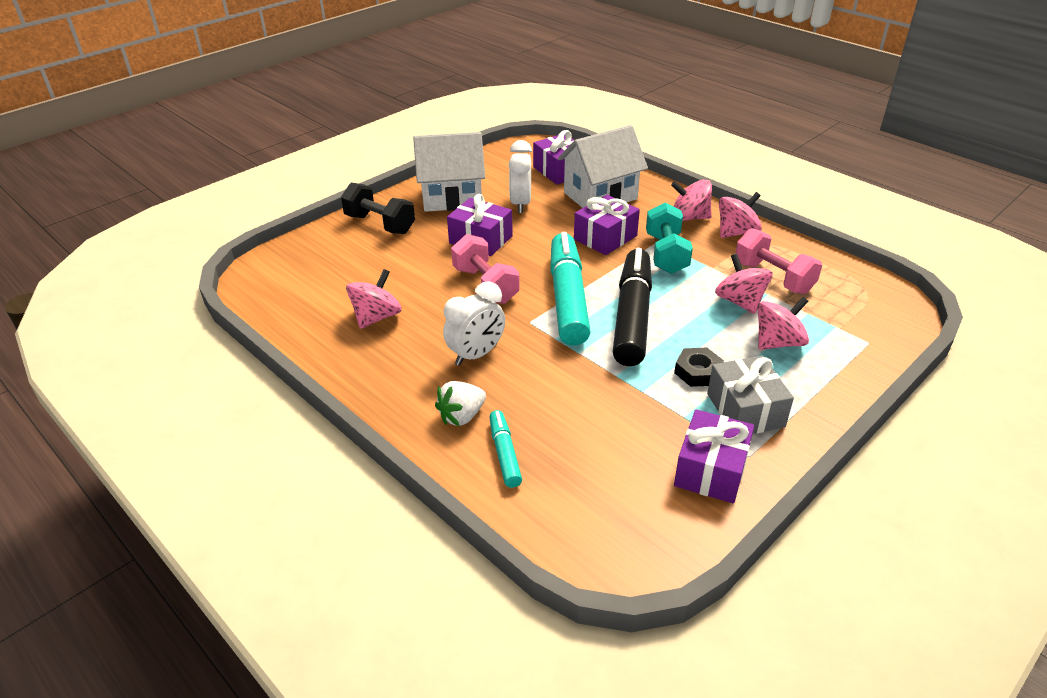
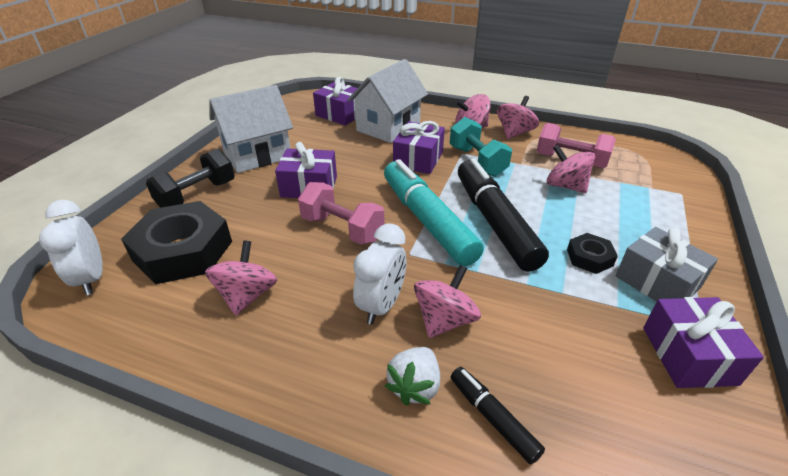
camera: 25 degrees left, 0 degrees up
(346, 269) = (183, 251): none -> black nut
(380, 224) = (197, 195): black dumbbell -> black dumbbell turned 60 degrees counterclockwise
(504, 454) = (493, 418): turquoise marker -> black marker
(521, 204) = (325, 147): white clock -> white clock (91, 278)
(778, 342) = (623, 212): pink spinning top -> pink spinning top (444, 320)

